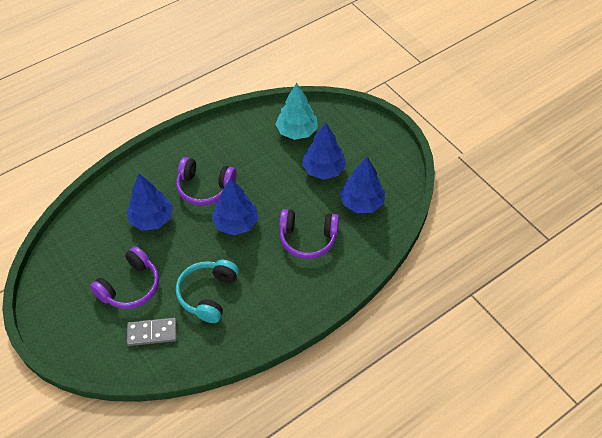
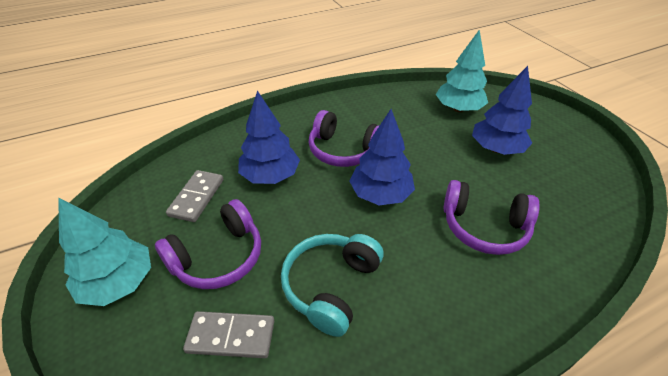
camera: 10 degrees right, 10 degrees down
(70, 313) = (118, 282): none -> turquoise tree
(101, 245) = (196, 197): none -> grey domino
(361, 203) = (556, 191): blue tree -> none

